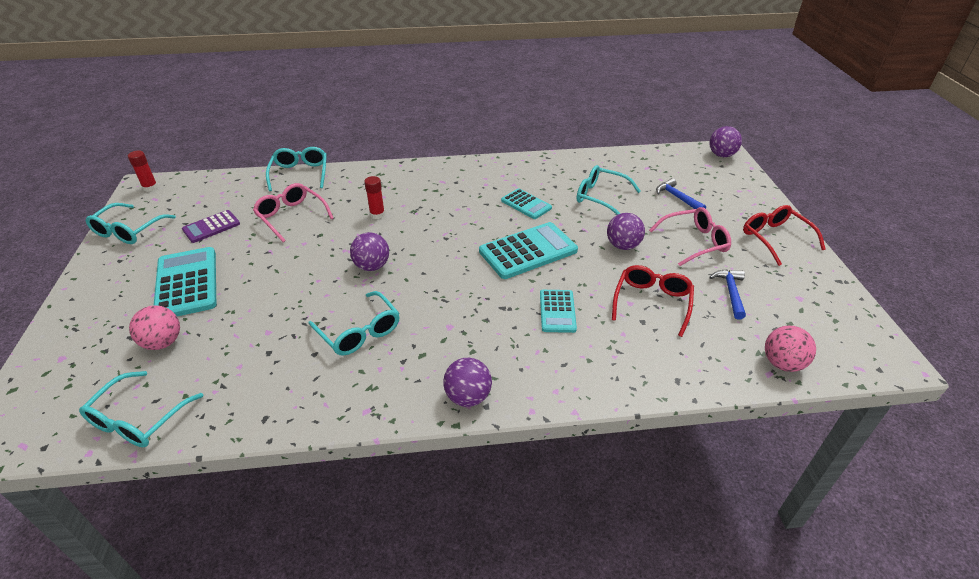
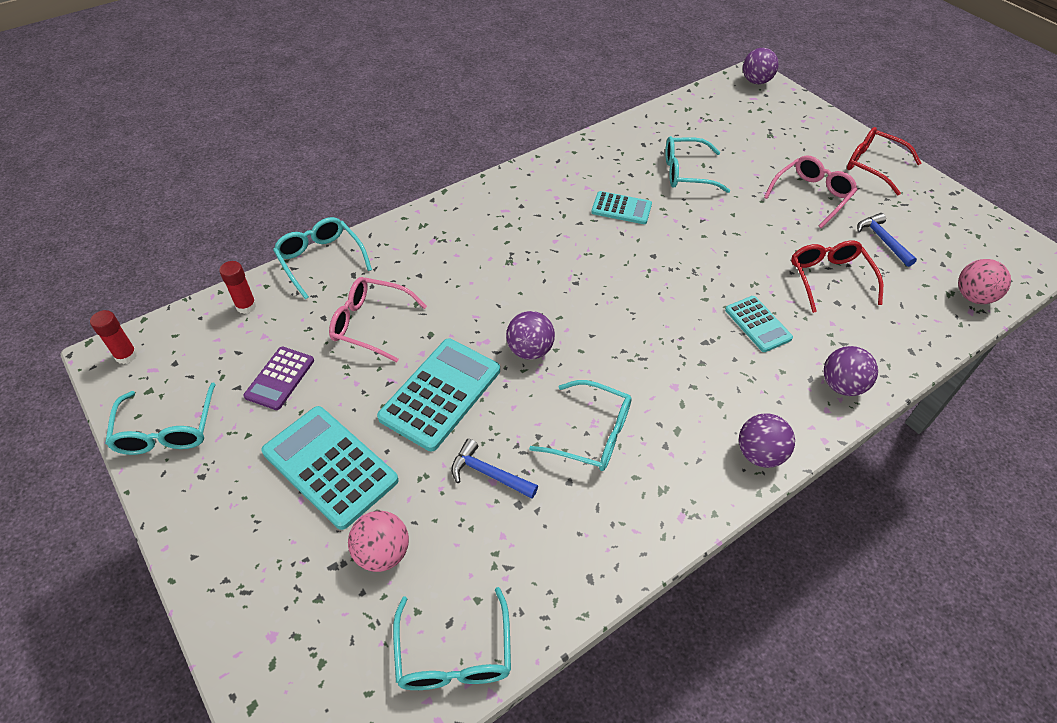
camera: 30 degrees left, 10 degrees up
(377, 214) = (472, 281): red glue stick -> red glue stick (246, 306)
(528, 251) = (673, 266): turquoise calculator -> turquoise calculator (440, 394)
(623, 246) = (754, 224): purple ball -> purple ball (841, 385)
(677, 198) = (757, 148): blue hammer -> blue hammer (489, 474)

